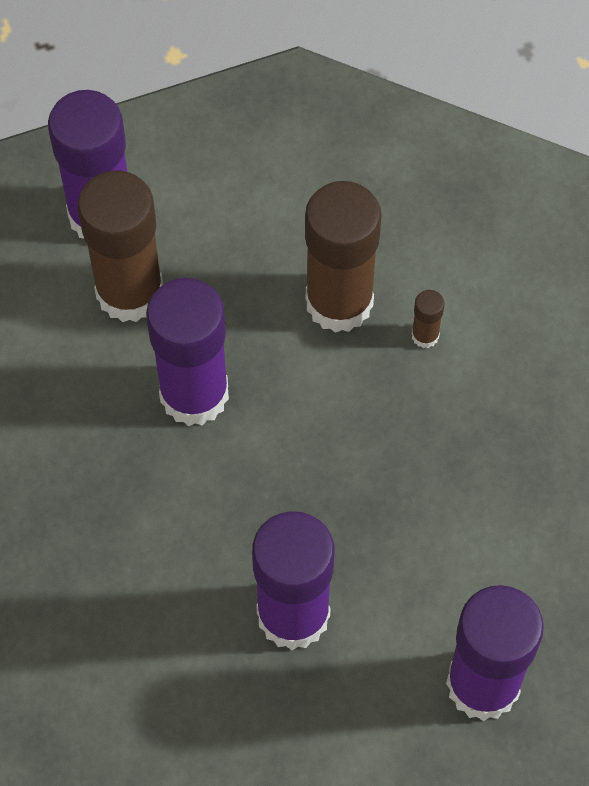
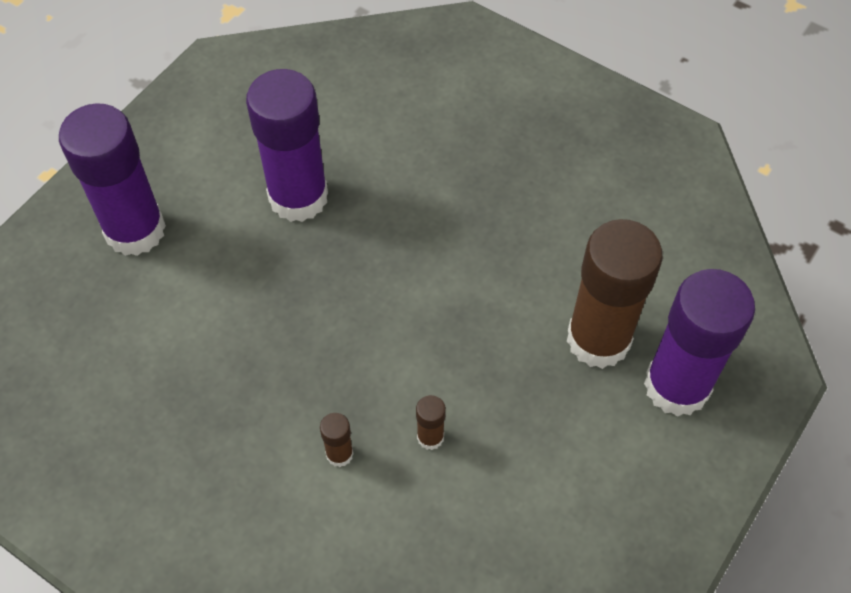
camera: 145 degrees right, 5 degrees down
(194, 394) = (484, 295): purple glue stick -> none
(339, 302) = (430, 437): brown glue stick -> brown glue stick, size x0.40

